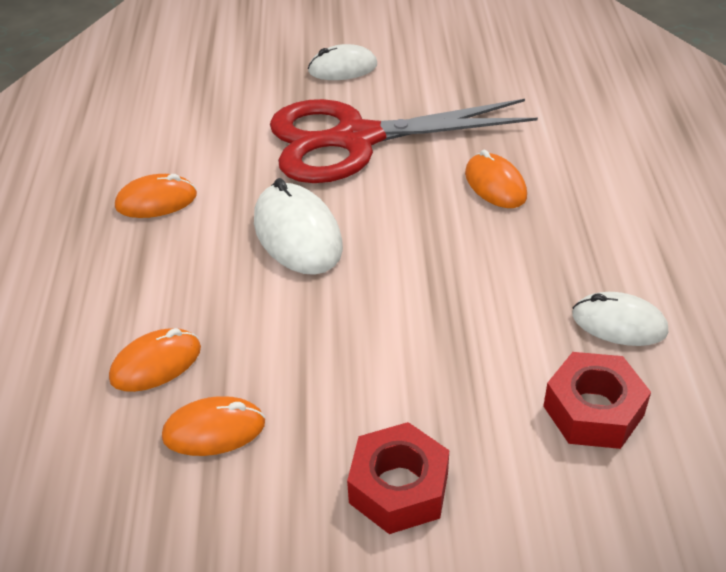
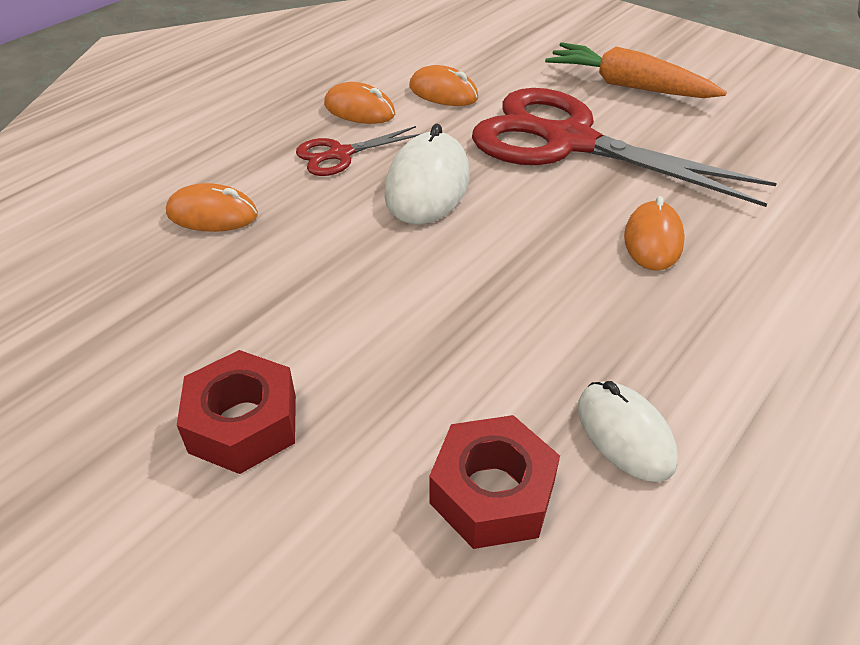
camera: 40 degrees right, 0 degrees up
(194, 249) = (340, 154): none -> red scissors
(214, 430) = (184, 283): orange mouse -> orange mouse (443, 92)
(342, 68) = (627, 86): white mouse -> orange carrot

